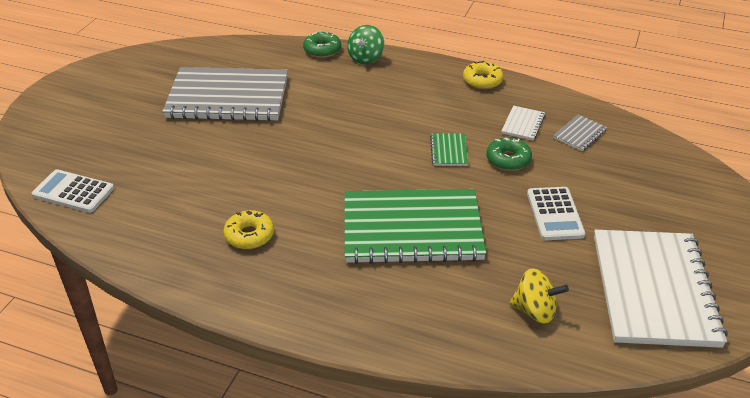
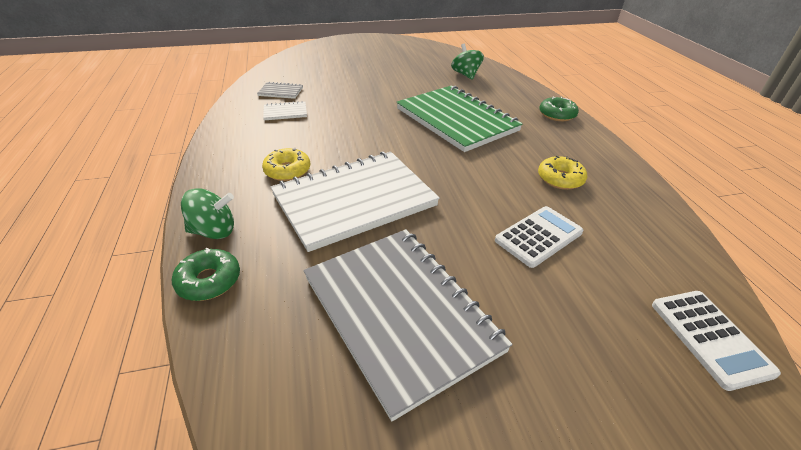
camera: 125 degrees left, 0 degrees up
(449, 151) = (352, 131): green notebook -> none
(482, 81) = (223, 144): yellow donut -> yellow donut (287, 170)
(508, 159) = (339, 108): green donut -> green donut (557, 114)
(535, 311) = (466, 75): yellow spinning top -> green spinning top
(555, 214) = (381, 84): white calculator -> white calculator (538, 236)
(653, 290) = (410, 55): white notebook -> white notebook (354, 201)

